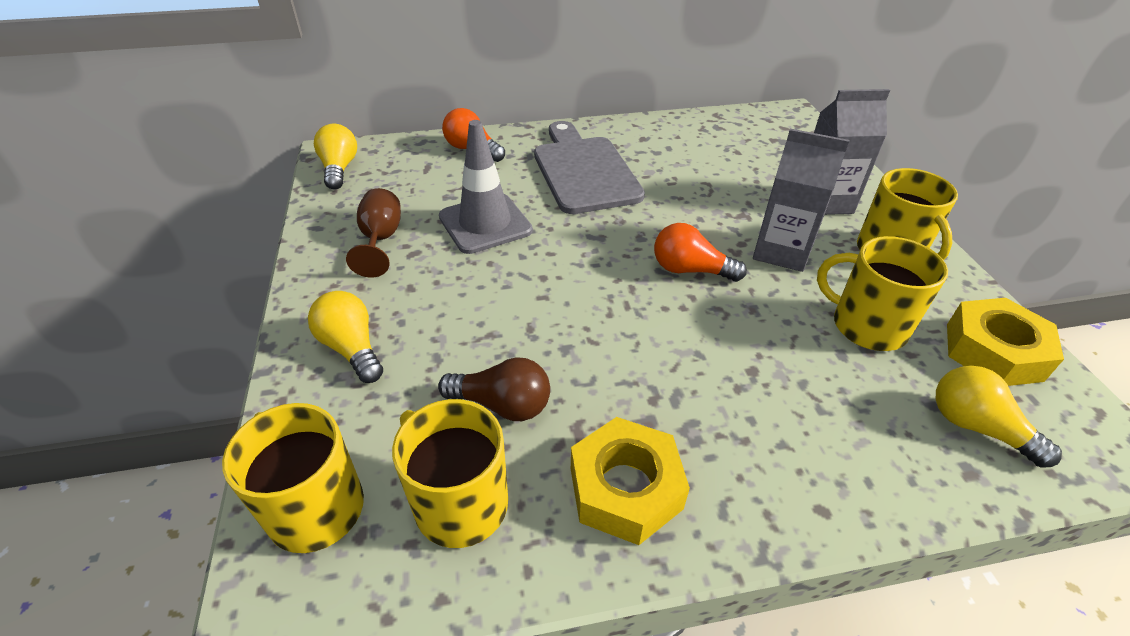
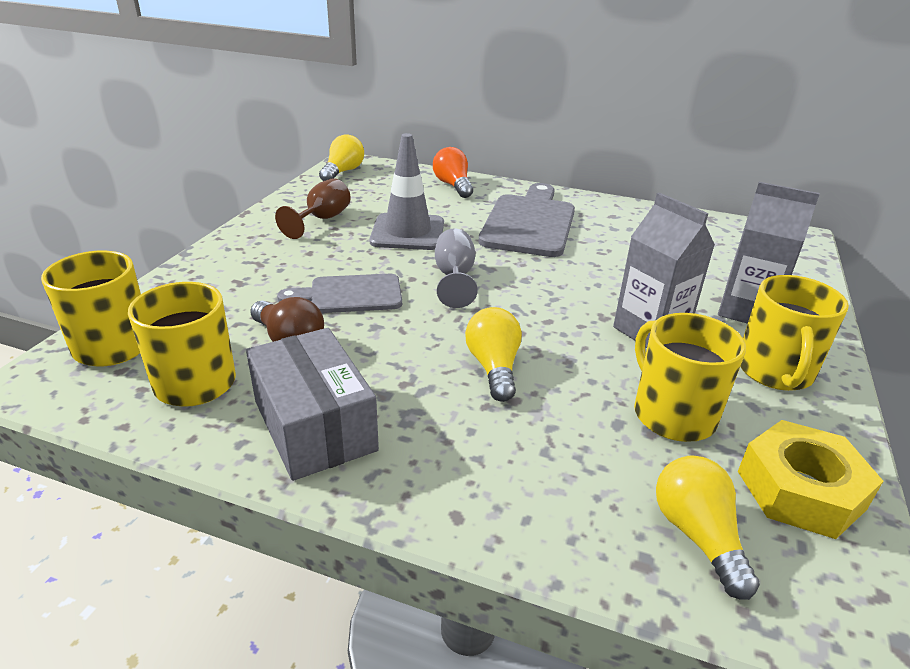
camera: 30 degrees right, 10 degrees down
(352, 348) = (232, 272): yellow light bulb -> yellow light bulb (494, 367)
(505, 322) = (350, 295): none -> grey cutting board
(580, 261) = (454, 278): none -> grey goblet
(625, 488) = (314, 425): yellow nut -> grey box
(690, 270) = (543, 314): orange light bulb -> none

